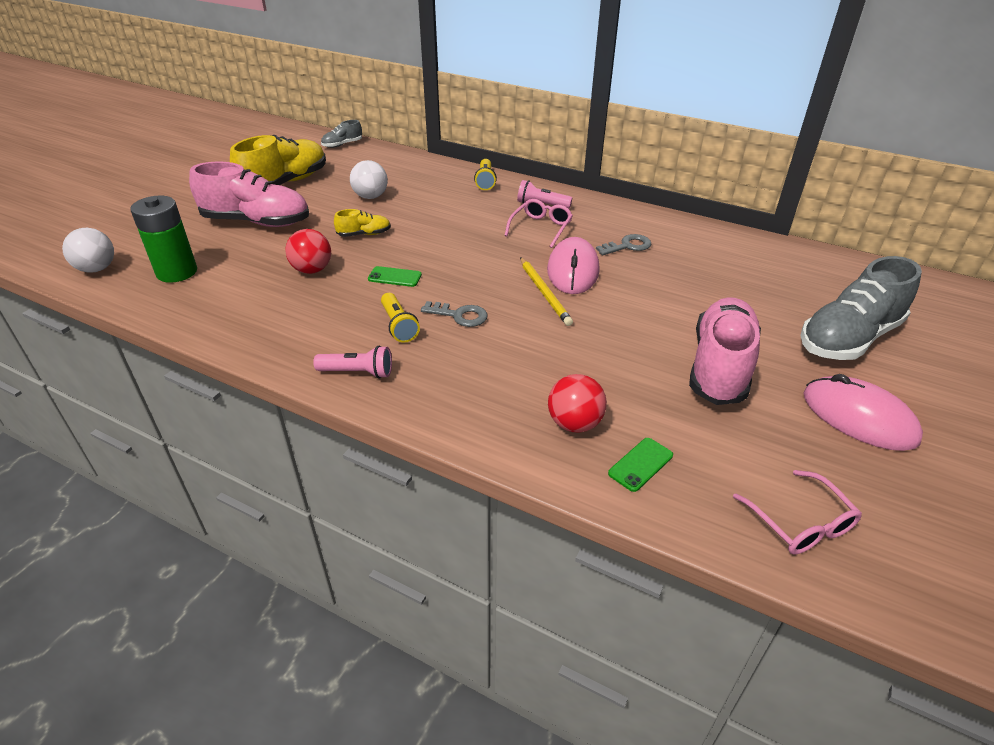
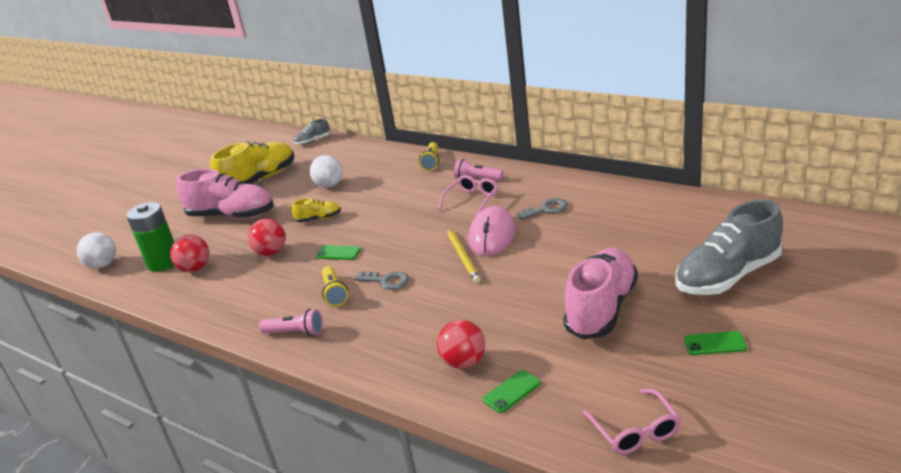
camera: 10 degrees right, 10 degrees down
(218, 282) = (195, 268): none -> red ball
(858, 417) = (714, 343): pink mouse -> green phone

